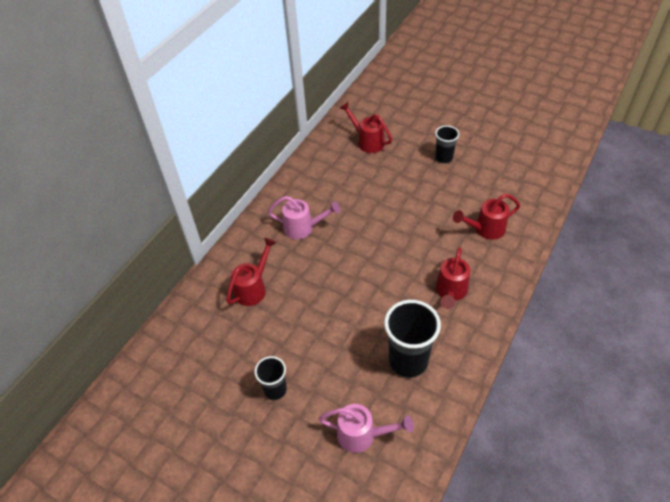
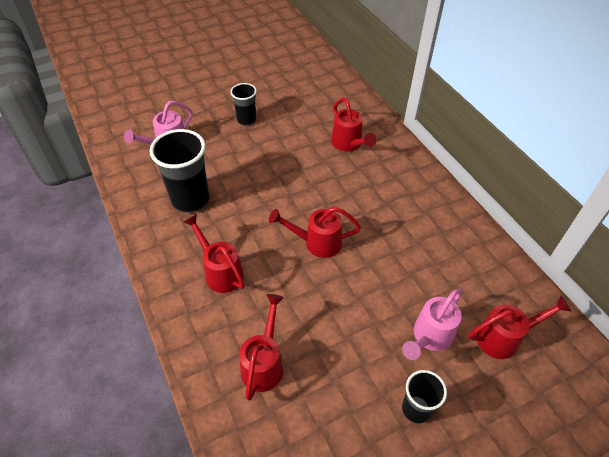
camera: 120 degrees right, 0 degrees up
(303, 228) = (394, 205): pink watering can -> pink watering can (429, 337)
(376, 253) = (317, 243): none -> red watering can

